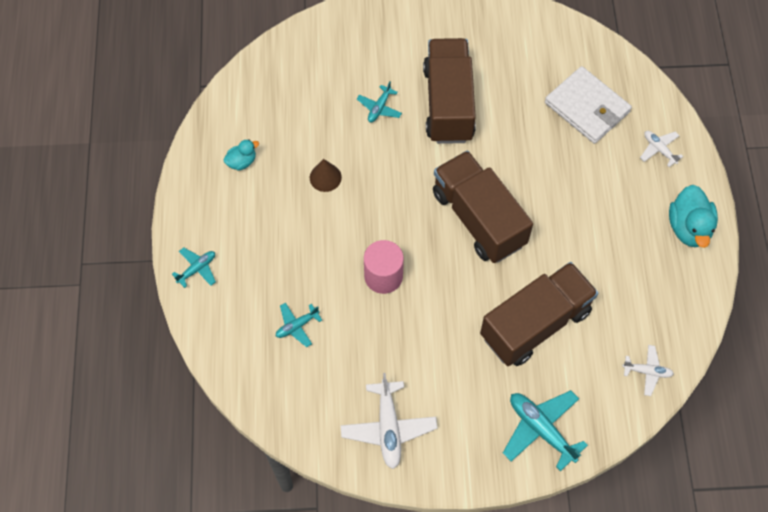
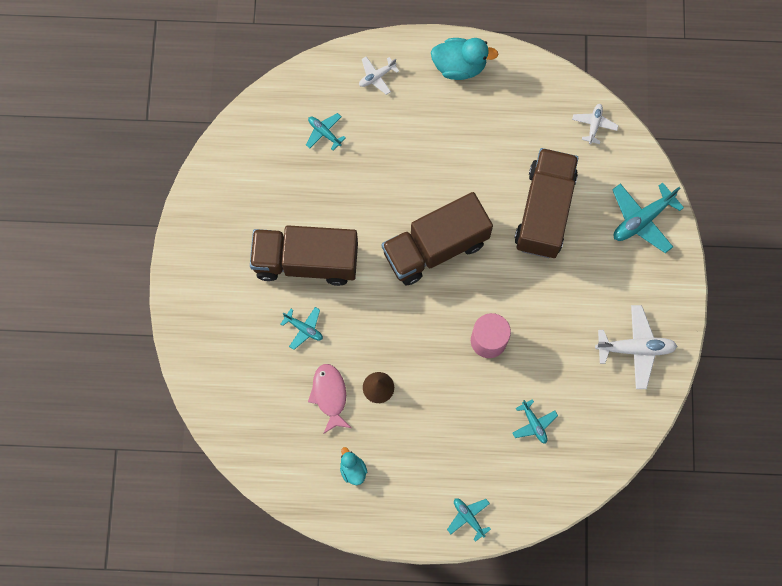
camera: 85 degrees left, 10 degrees up
(314, 136) = (330, 395): none -> pink fish
(535, 324) = (544, 211): brown truck -> brown truck turned 45 degrees clockwise
(587, 107) = (324, 133): white wallet -> turquoise plane

